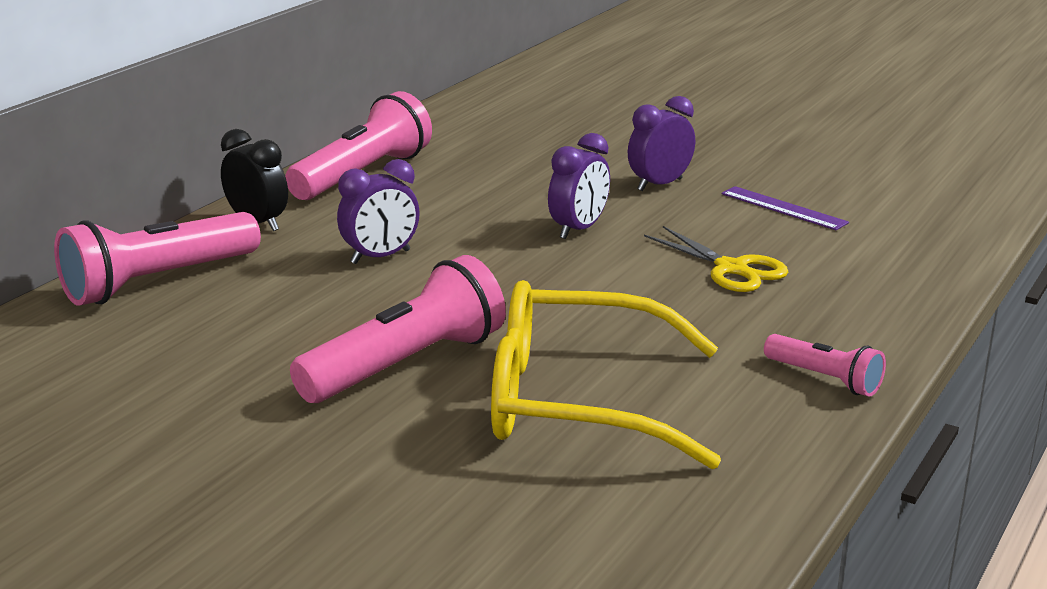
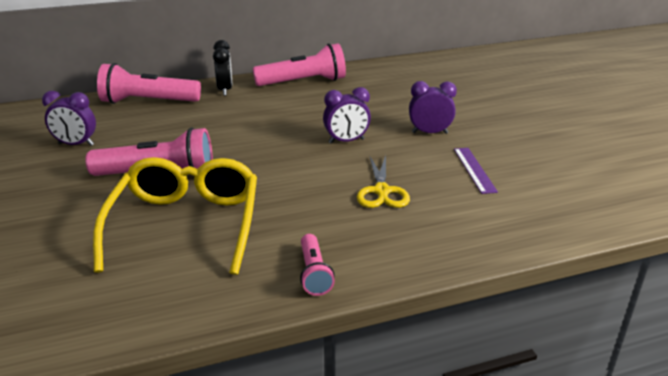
camera: 40 degrees right, 5 degrees up
(380, 257) = (240, 122): purple clock -> purple clock (76, 144)
(577, 401) = (186, 224): yellow glasses -> yellow glasses turned 45 degrees clockwise

